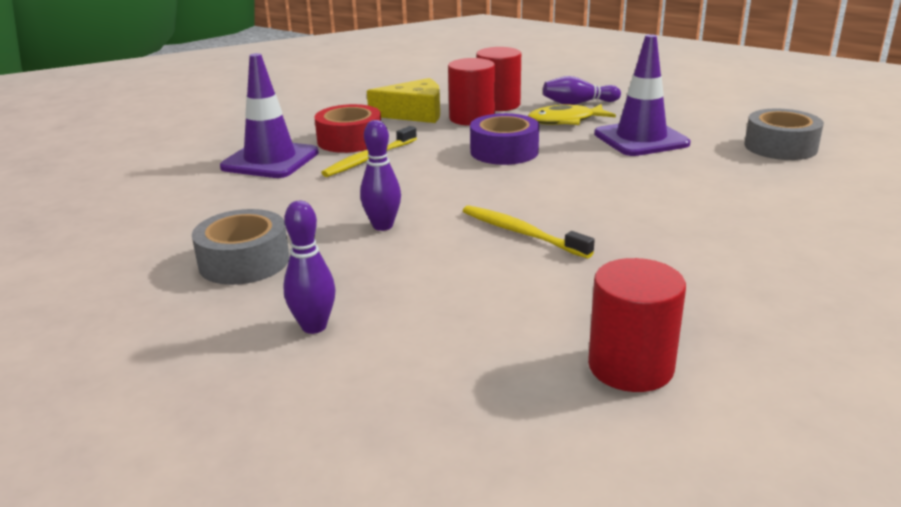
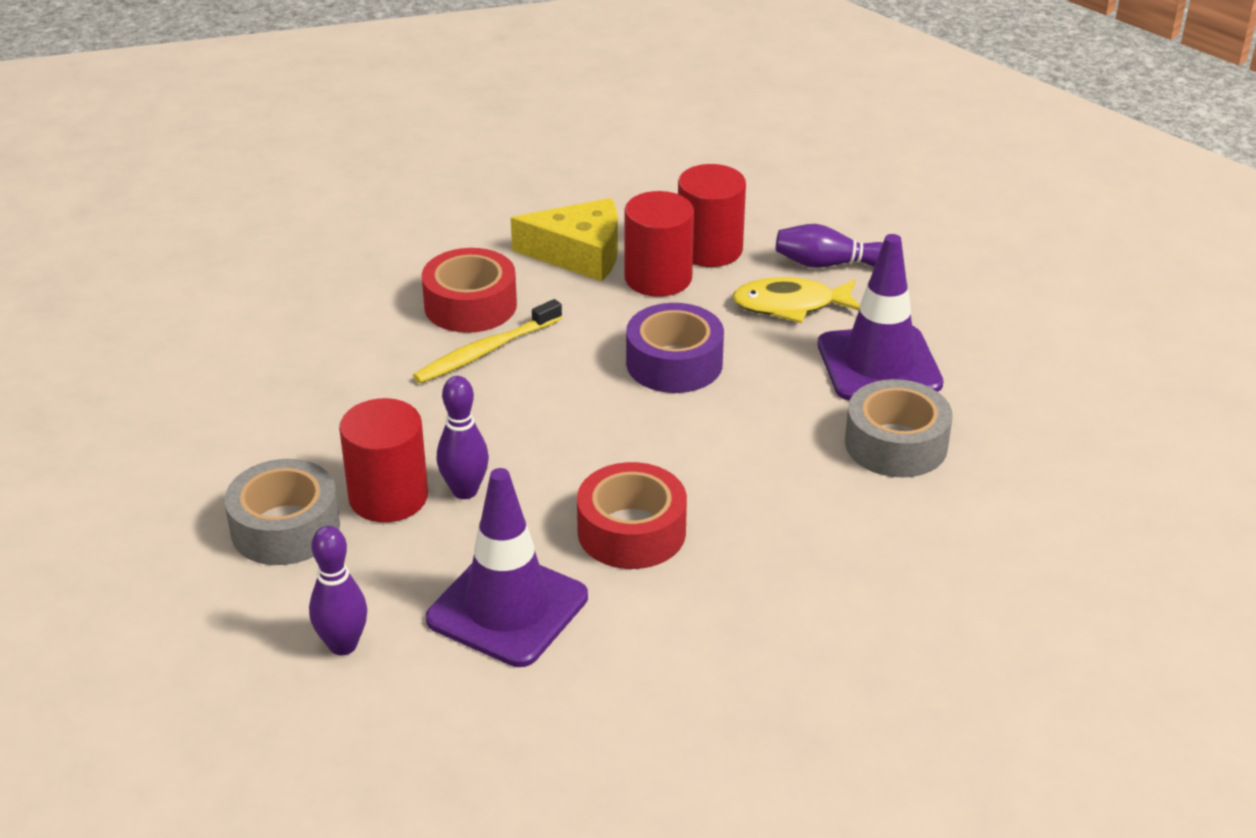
camera: 10 degrees right, 10 degrees up
(270, 160) = (353, 334): purple traffic cone -> purple traffic cone (507, 608)
(521, 233) = (631, 531): yellow toothbrush -> red tape
(630, 366) = (663, 760): red cylinder -> red cylinder (388, 497)
(780, 147) = (1068, 413): grey tape -> grey tape (896, 444)

